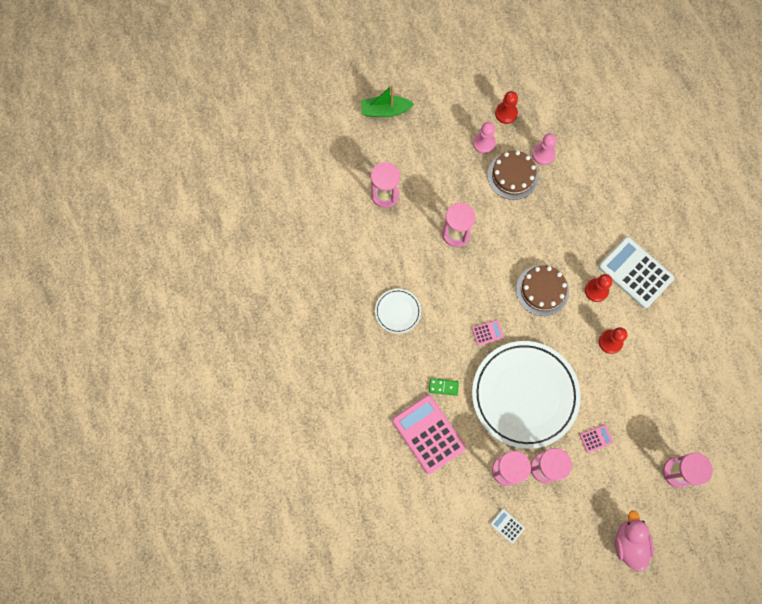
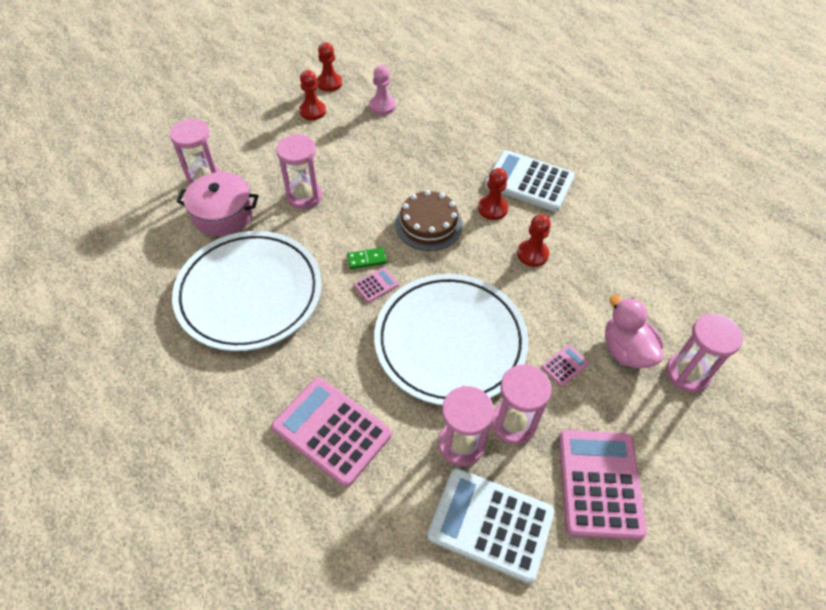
camera: 20 degrees left, 20 degrees down
(385, 110) = (190, 108): green boat -> none
(392, 233) = (223, 214): none -> pink pot
(397, 311) = (249, 293): white plate -> white plate, size x2.28
(443, 387) = (336, 364): green domino -> green domino (366, 259)
(484, 143) = (312, 111): pink pawn -> red pawn
(507, 526) = (490, 524): white calculator -> white calculator, size x2.33
(512, 175) = (354, 130): brown cake -> none
(583, 524) = (599, 483): none -> pink calculator
(629, 543) = (674, 487): pink duck -> pink duck (625, 350)

